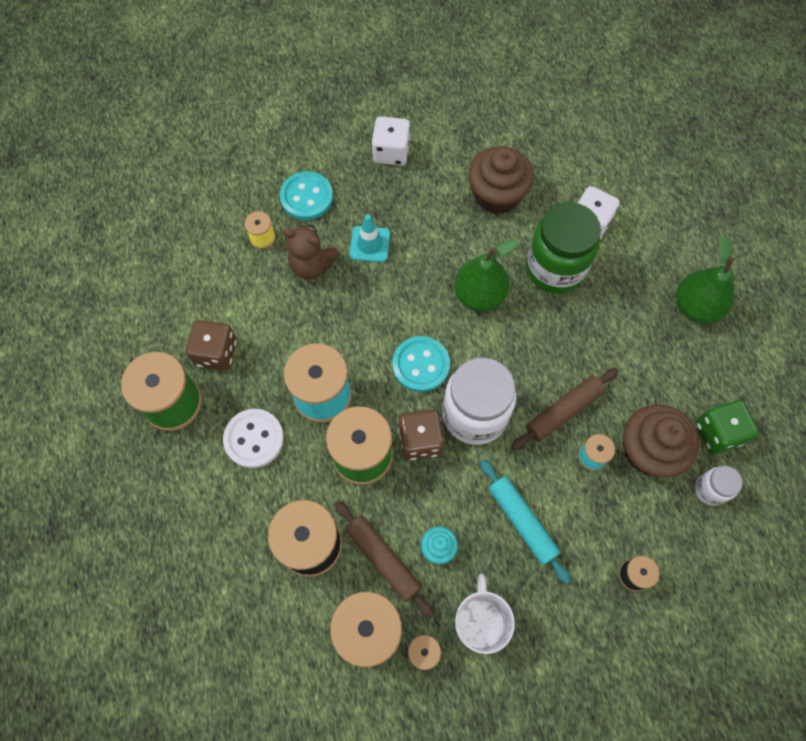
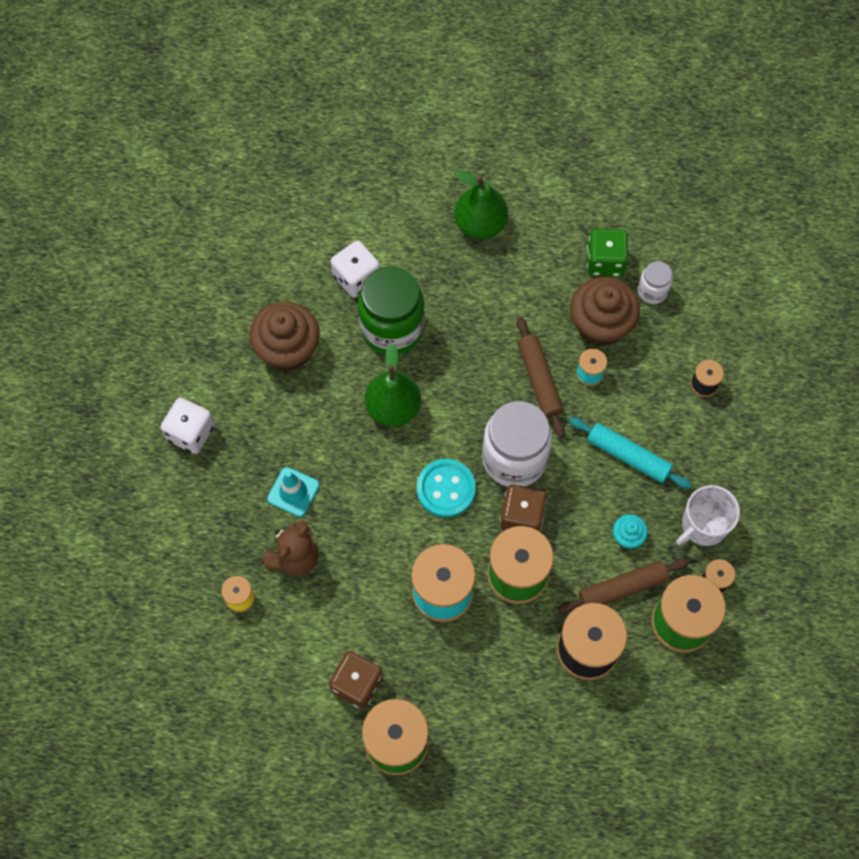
camera: 70 degrees left, 0 degrees up
(254, 439) = (464, 672): white button -> none
(306, 197) = (209, 537): turquoise button -> none
(479, 622) = (703, 525): white mug -> white mug turned 60 degrees counterclockwise
(522, 521) = (628, 456): turquoise rolling pin -> turquoise rolling pin turned 45 degrees clockwise

